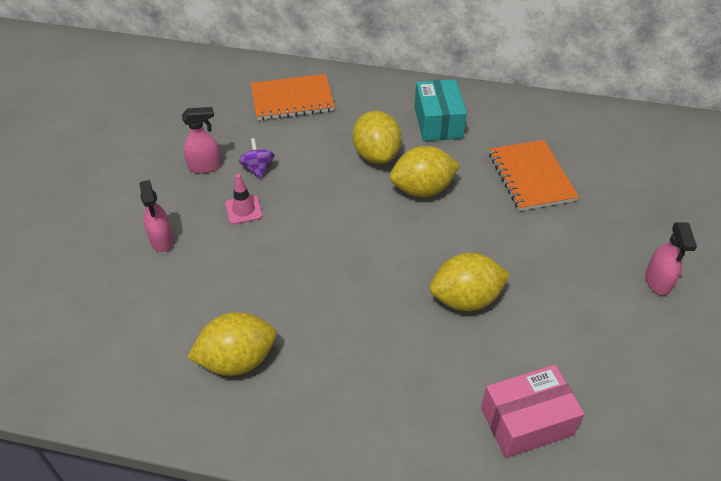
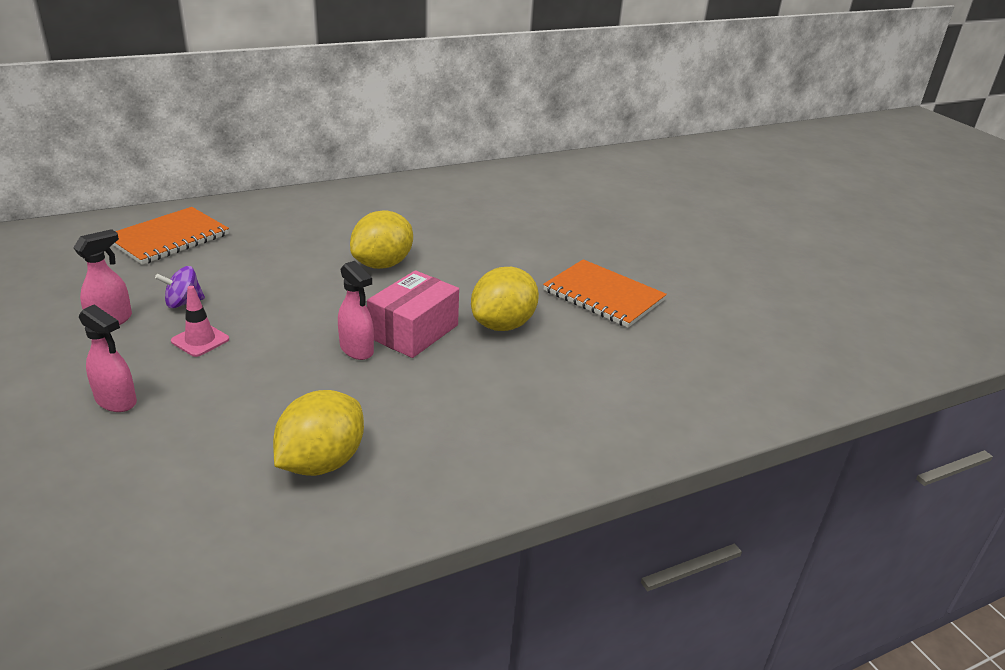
camera: 40 degrees left, 15 degrees down
(258, 169) = (183, 303): purple spinning top -> purple spinning top turned 60 degrees counterclockwise
(376, 155) = (310, 254): yellow lemon -> none
(438, 122) = (349, 214): turquoise box -> none
(526, 421) = (638, 384): pink box -> pink box (414, 331)
(531, 177) = (472, 227): orange notebook -> orange notebook (603, 296)
(657, 282) = (637, 260): pink spray bottle -> pink spray bottle (357, 350)

